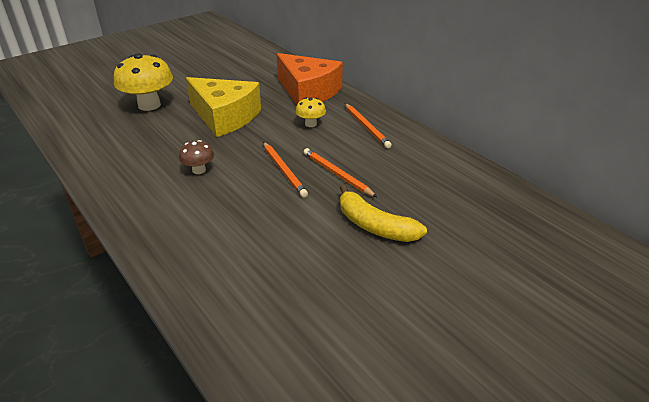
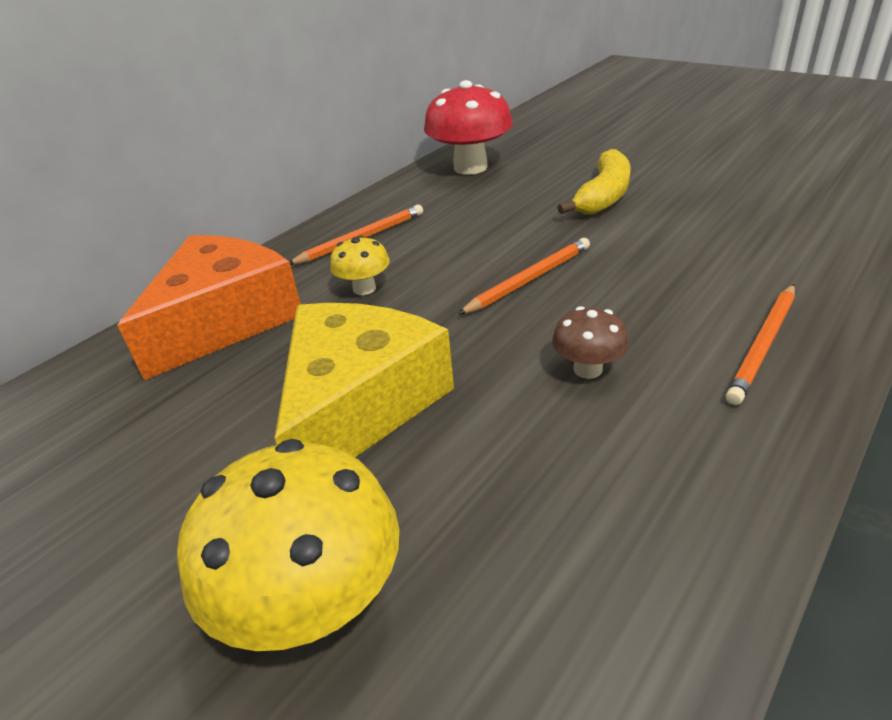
camera: 100 degrees left, 0 degrees up
(337, 174) = (511, 236): orange pencil -> orange pencil (764, 345)
(459, 178) = (470, 167): none -> red mushroom

